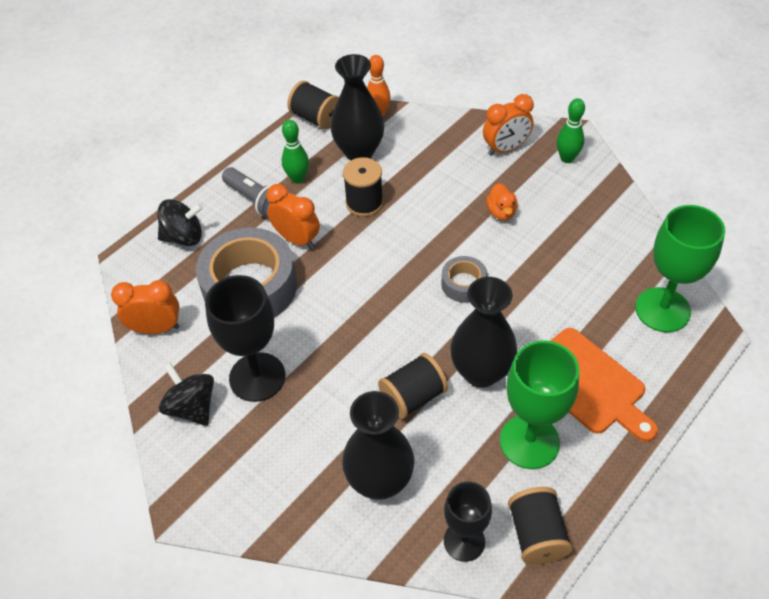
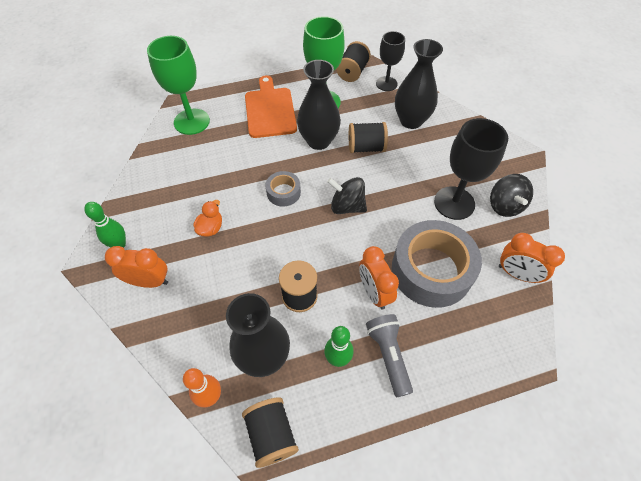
camera: 150 degrees left, 5 degrees up
(184, 237) = (470, 352): black spinning top -> black spinning top (347, 206)

